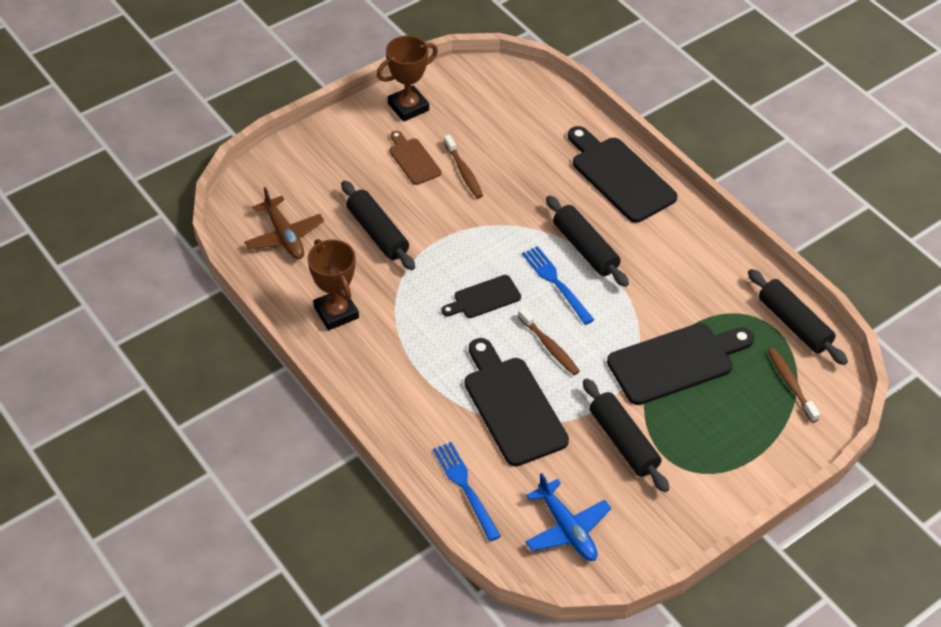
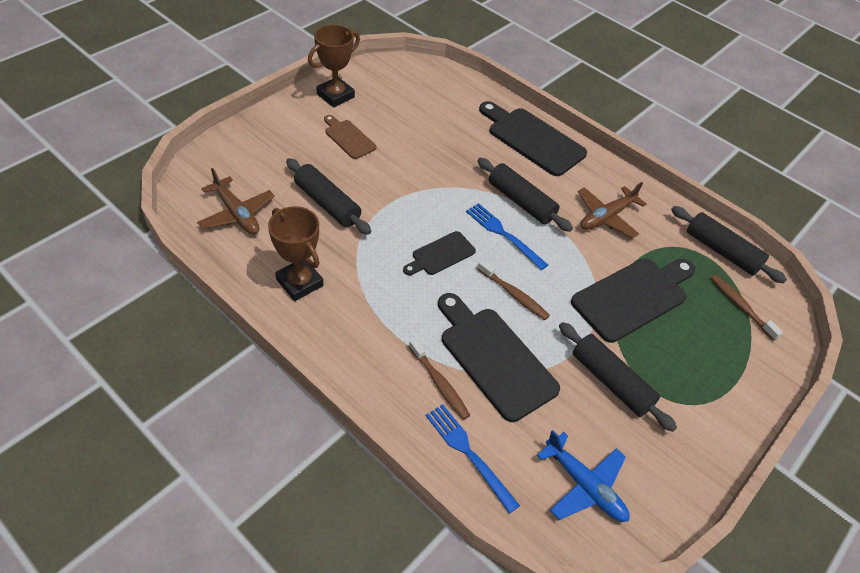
camera: 15 degrees left, 0 degrees up
(464, 172) = (396, 145): brown toothbrush -> brown toothbrush (439, 383)
(675, 274) = (606, 217): none -> brown plane

